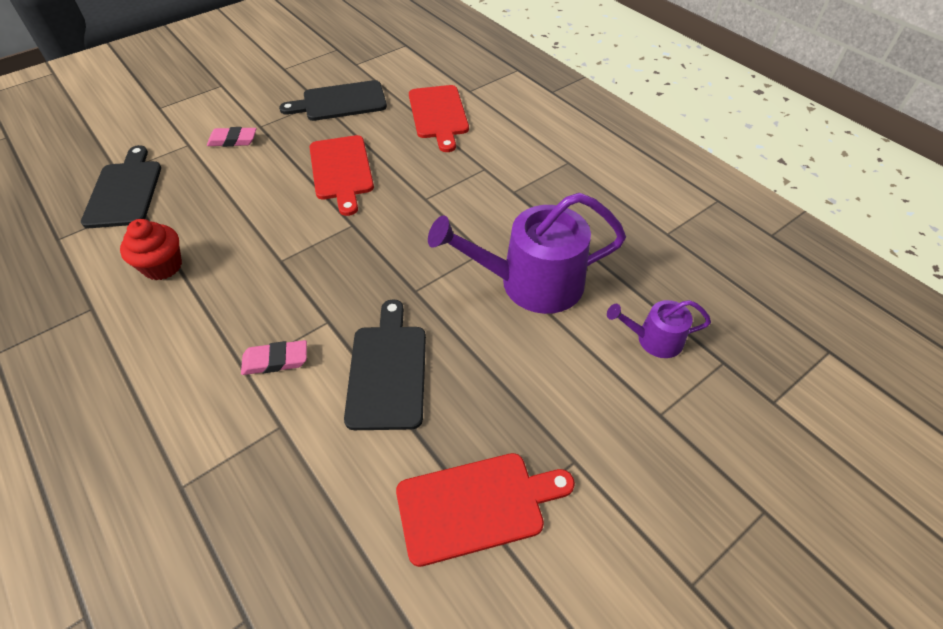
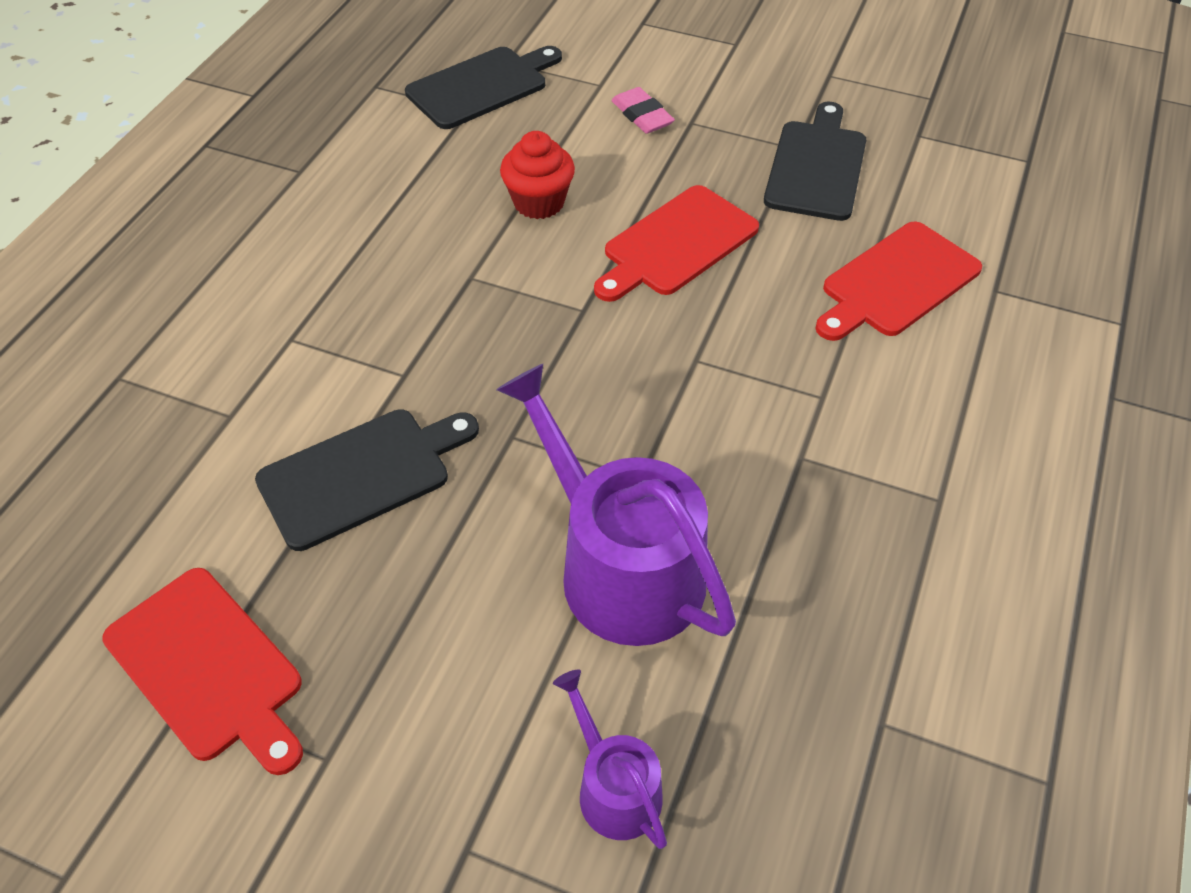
camera: 60 degrees right, 0 degrees up
(163, 266) = (392, 186): red cupcake -> red cupcake (539, 202)
(275, 360) = (317, 360): pink eraser -> none
(340, 102) = (816, 166): black cutting board -> black cutting board turned 60 degrees clockwise

